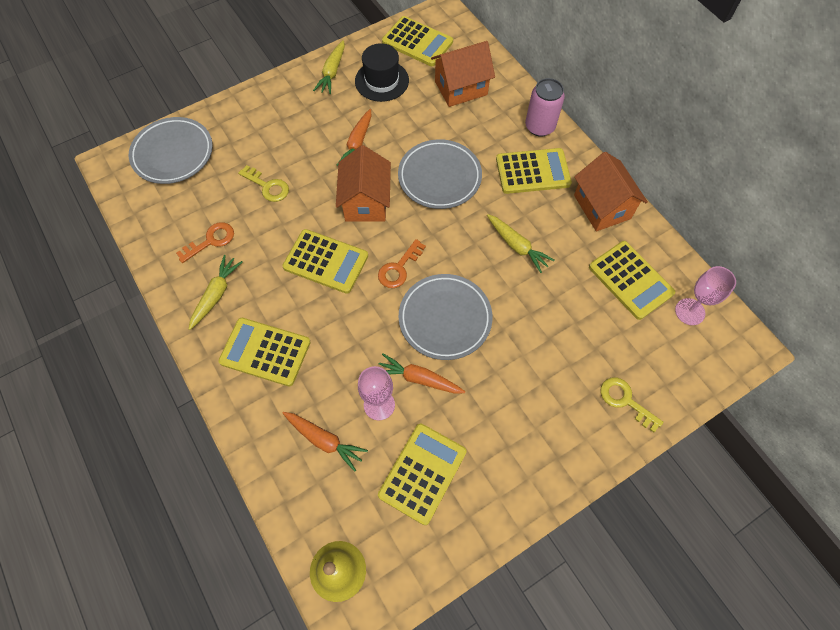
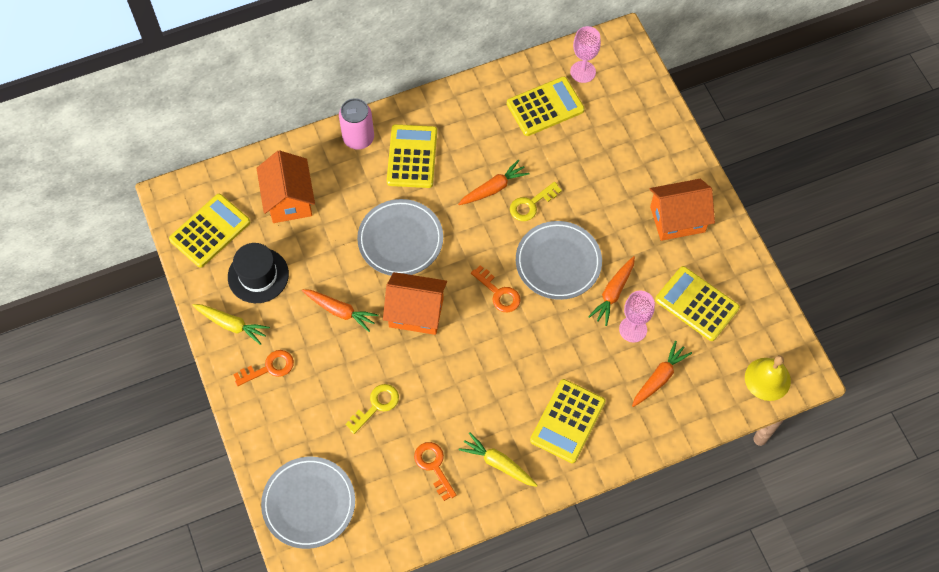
camera: 80 degrees left, 0 degrees up
(296, 104) = (269, 368): none -> orange key
(326, 261) = (479, 358): yellow calculator -> none
(517, 246) = (493, 188): yellow carrot -> orange carrot
(602, 207) = (464, 109): orange house -> orange house (677, 219)
(625, 401) = (654, 141): yellow key -> yellow key (531, 204)

